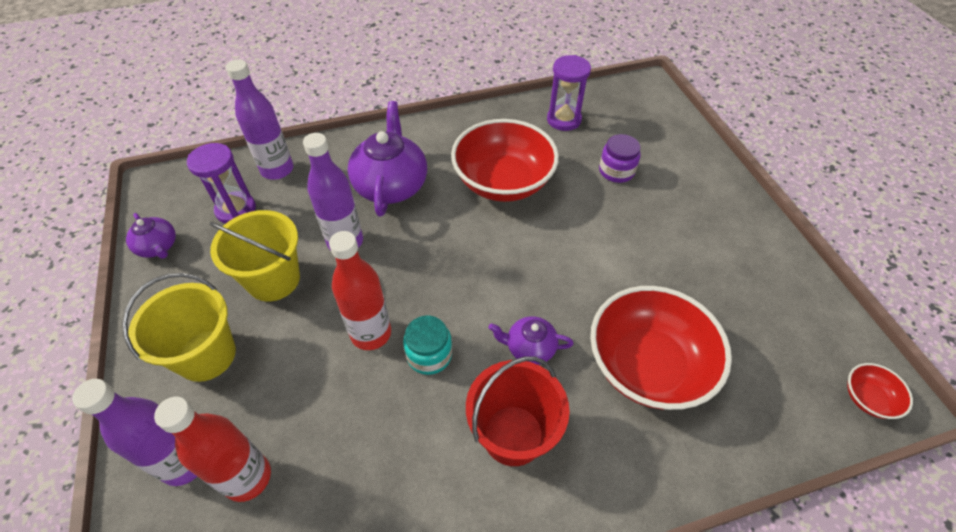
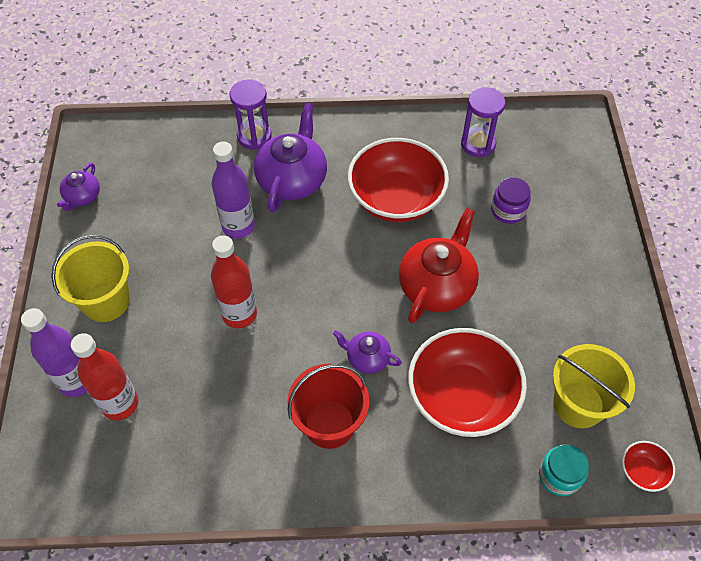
camera: 15 degrees right, 5 degrees up
(158, 247) = (82, 197): purple teapot -> purple teapot turned 45 degrees clockwise
(236, 210) = (152, 175): purple hourglass -> purple hourglass (254, 136)
(273, 279) = (171, 248): yellow bucket -> yellow bucket (578, 404)
(277, 170) = (195, 143): purple bottle -> none
(429, 355) = (282, 343): turquoise jar -> turquoise jar (559, 476)
(576, 256) = (437, 286): none -> red teapot

